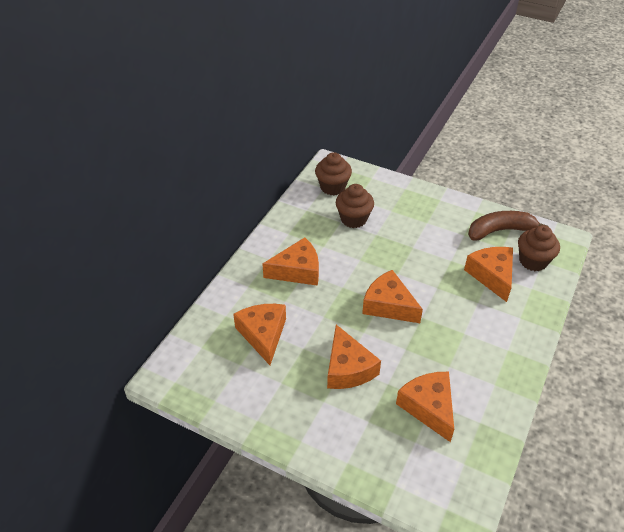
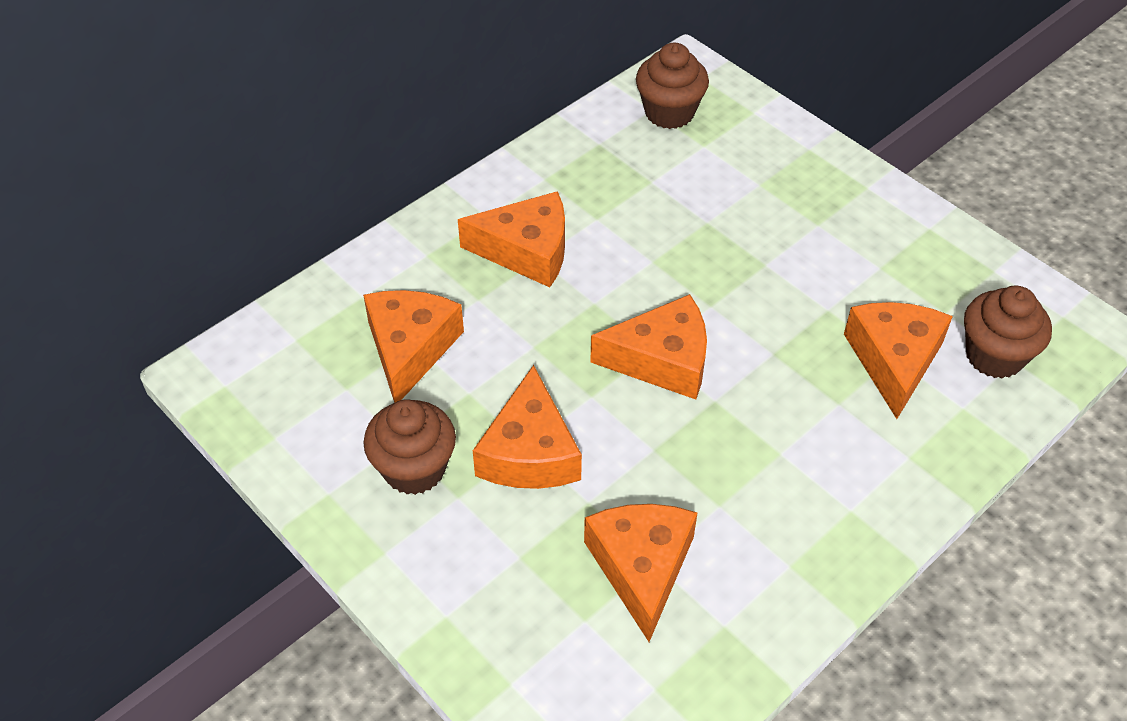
camera: 20 degrees right, 5 degrees up
(353, 219) = (678, 182): brown cupcake -> brown cupcake (414, 469)
(388, 305) = (662, 360): orange cheese -> orange cheese turned 120 degrees clockwise
(500, 231) = (958, 278): brown banana -> none

